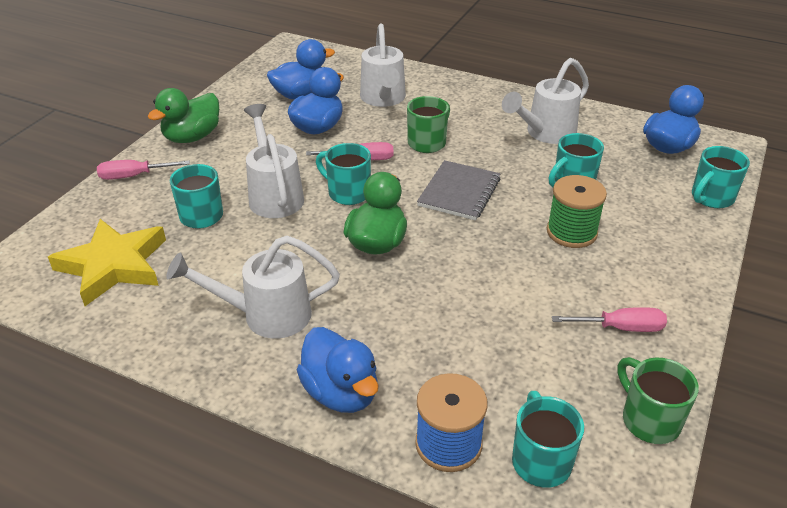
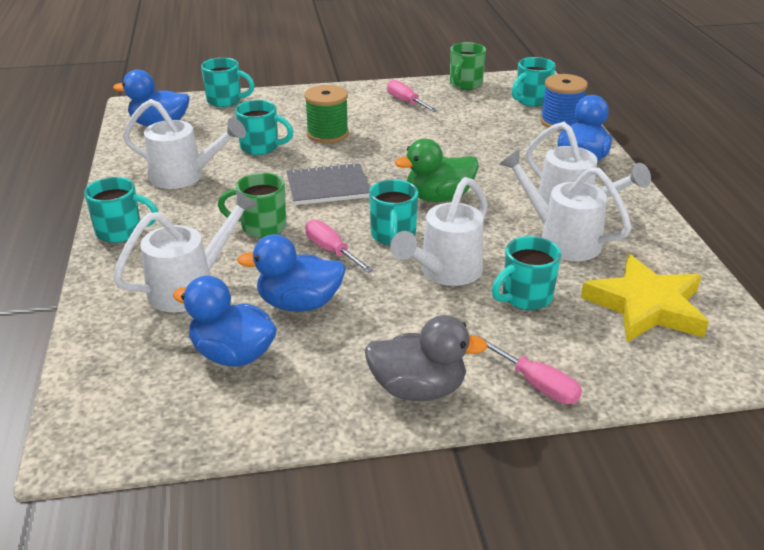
camera: 125 degrees left, 5 degrees down
(192, 137) = (418, 389): green duck -> grey duck
(235, 276) = (561, 239): none -> white watering can
(481, 92) = (121, 232): none -> turquoise mug

